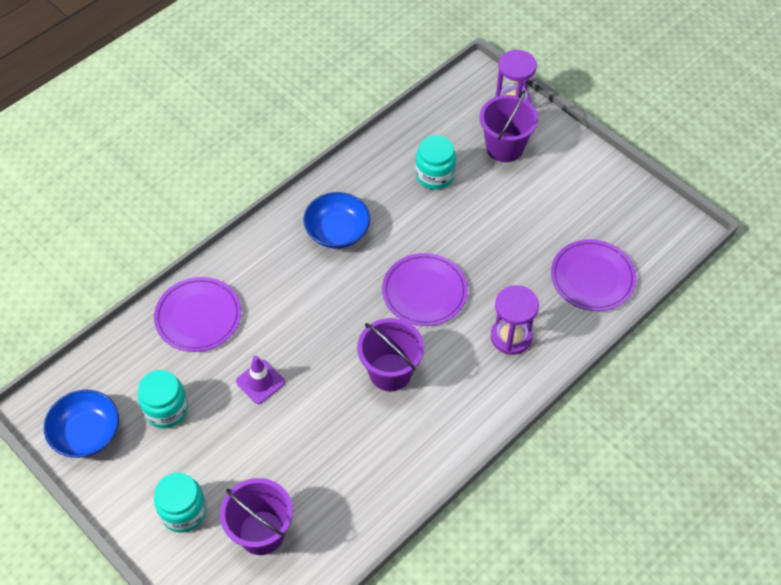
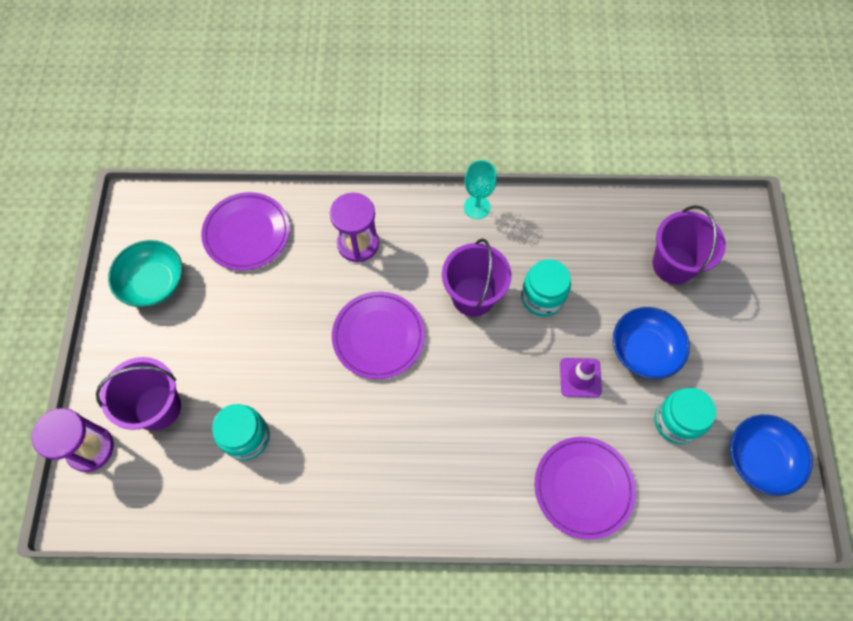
camera: 135 degrees left, 10 degrees up
(183, 511) = (721, 327): turquoise jar -> turquoise jar (542, 297)
(337, 231) = (387, 460): blue bowl -> blue bowl (644, 350)
(459, 441) = (477, 207): none -> turquoise goblet
(604, 200) = (153, 283): none -> turquoise bowl

